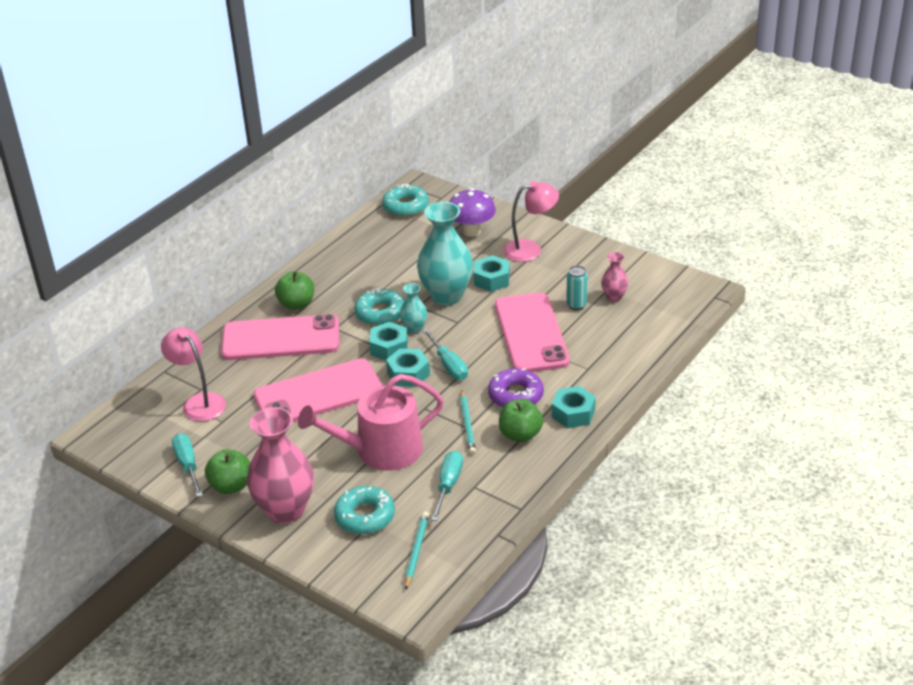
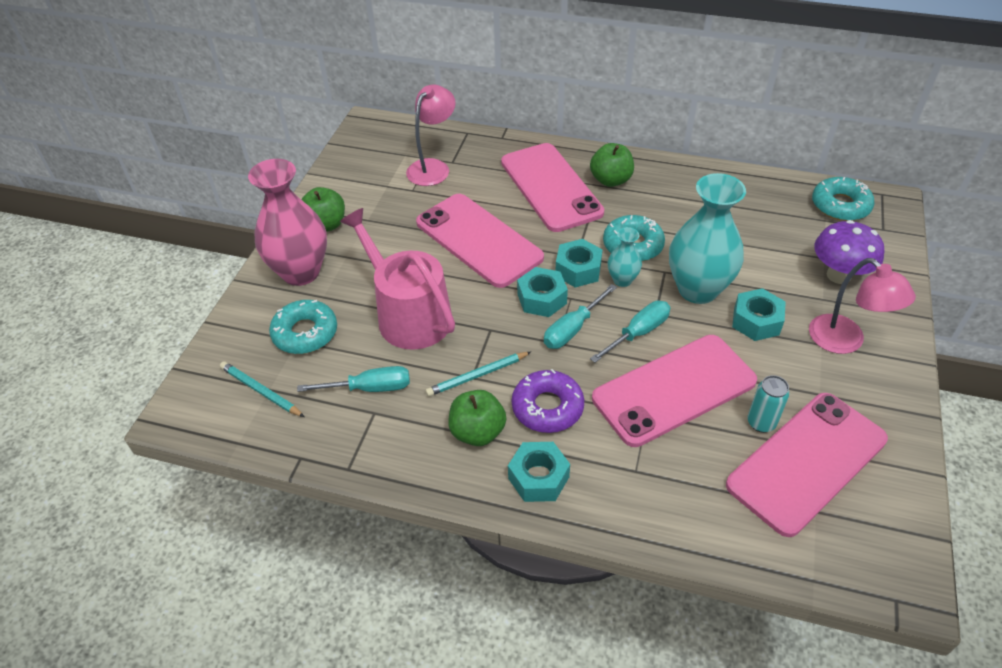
camera: 70 degrees right, 10 degrees up
(188, 465) = (346, 189): turquoise screwdriver -> turquoise screwdriver (639, 332)
(416, 551) = (261, 391): turquoise pencil -> turquoise pencil turned 135 degrees counterclockwise
(614, 297) = (806, 462): pink vase -> pink phone

